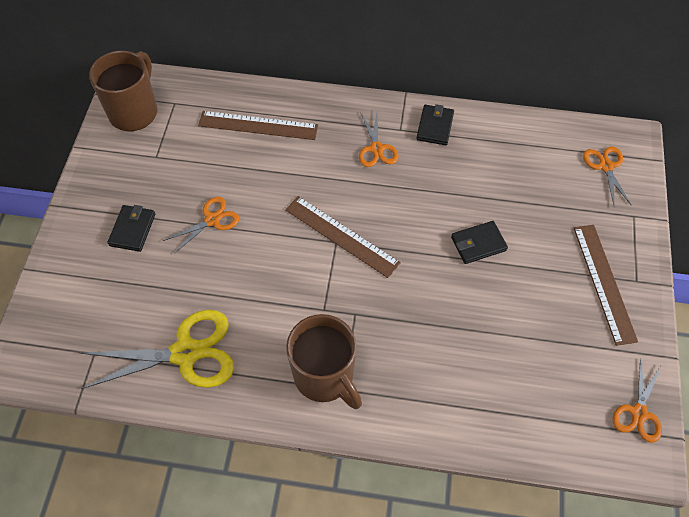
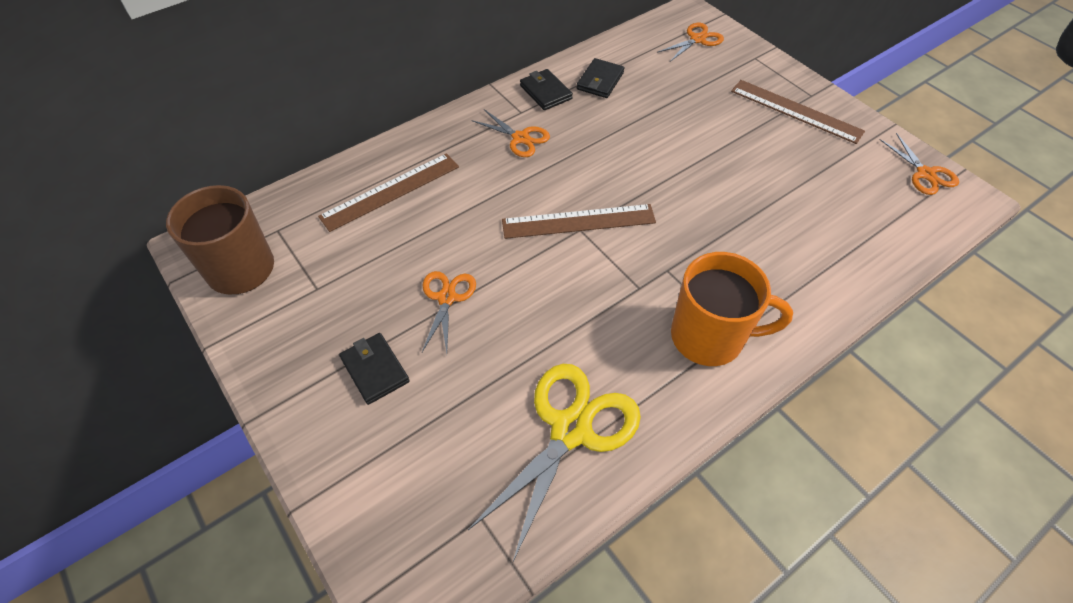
camera: 45 degrees left, 5 degrees down
(325, 376) = (709, 337): brown mug -> orange mug
(478, 244) = (686, 148): black wallet -> black wallet (600, 81)
(606, 166) = (697, 39): orange scissors -> orange scissors turned 105 degrees clockwise

